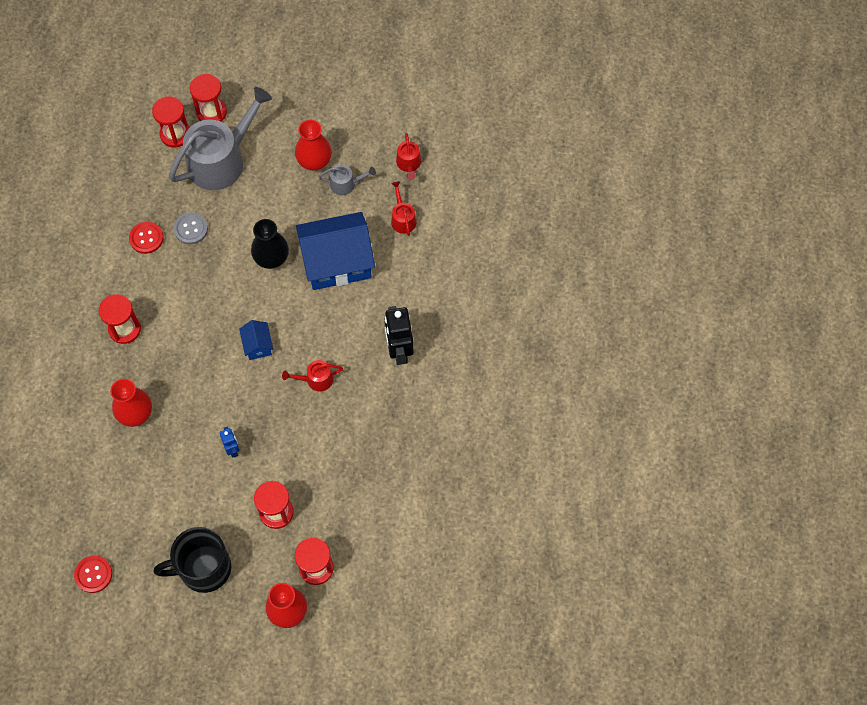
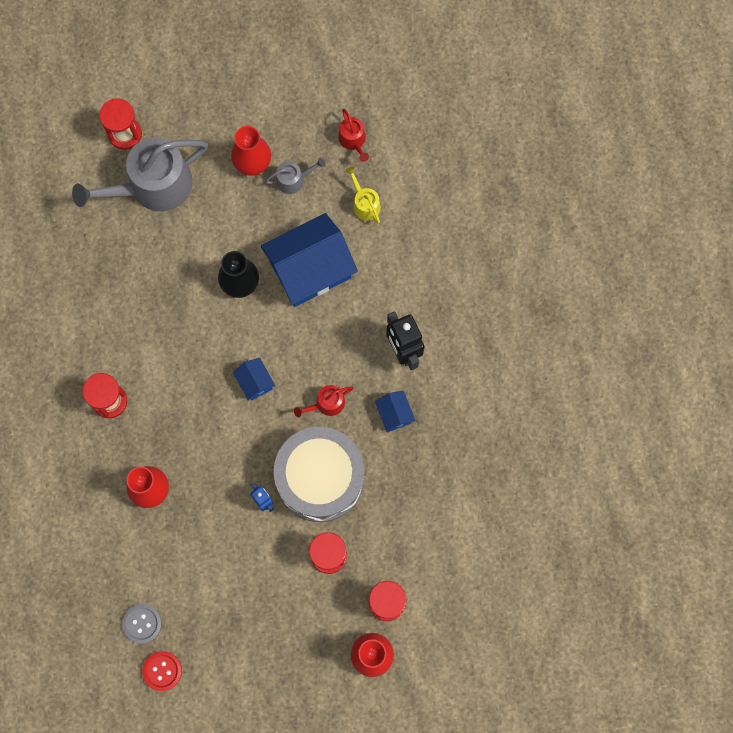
camera: 15 degrees left, 10 degrees up
(146, 238) = (100, 294): red button -> none
(175, 134) = (94, 169): red hourglass -> none
(191, 229) = (144, 272): grey button -> grey button (142, 623)
(203, 568) = (272, 634): black mug -> none
(221, 160) = (153, 186): grey watering can -> grey watering can turned 150 degrees counterclockwise
(290, 442) = (320, 478): none -> grey drum
(374, 404) = (394, 414): none -> blue house
(402, 218) = (364, 203): red watering can -> yellow watering can

